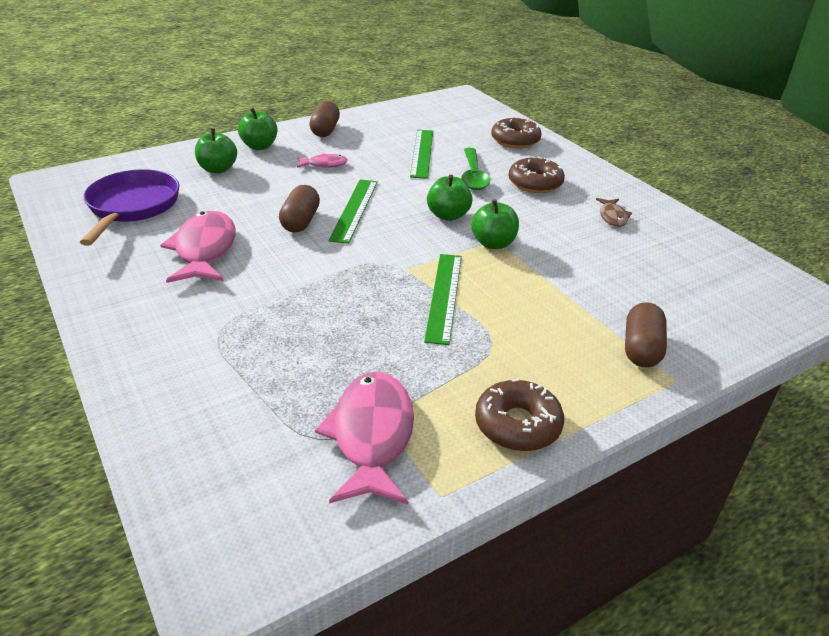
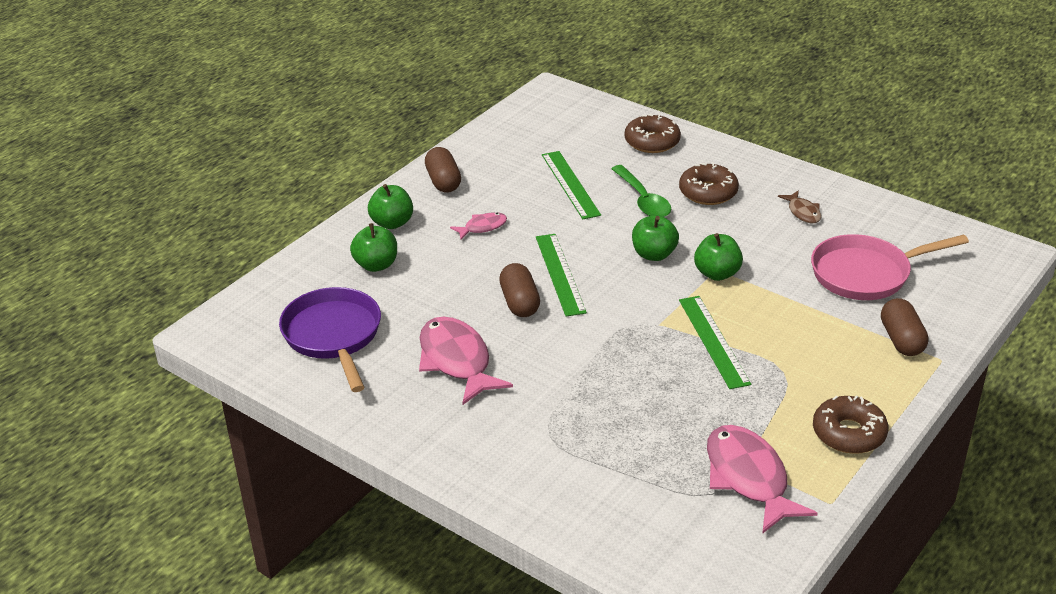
camera: 20 degrees left, 0 degrees up
(642, 280) = (866, 274): none -> pink pan

